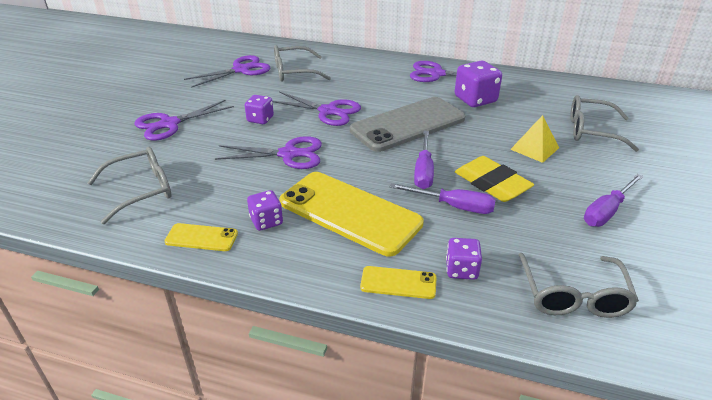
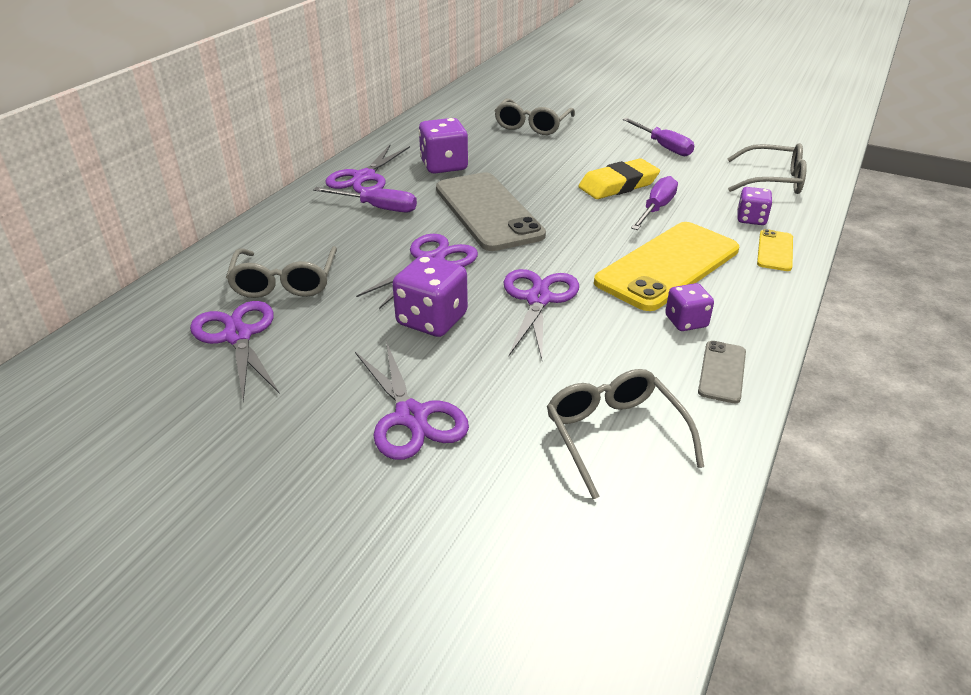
camera: 80 degrees left, 0 degrees up
(201, 238) = (722, 372): yellow phone -> grey phone
(260, 119) = (432, 320): purple dice -> purple dice, size x1.64
(423, 171) = (591, 215): purple screwdriver -> purple screwdriver (378, 208)
(534, 148) = (558, 155): yellow pyramid -> none

